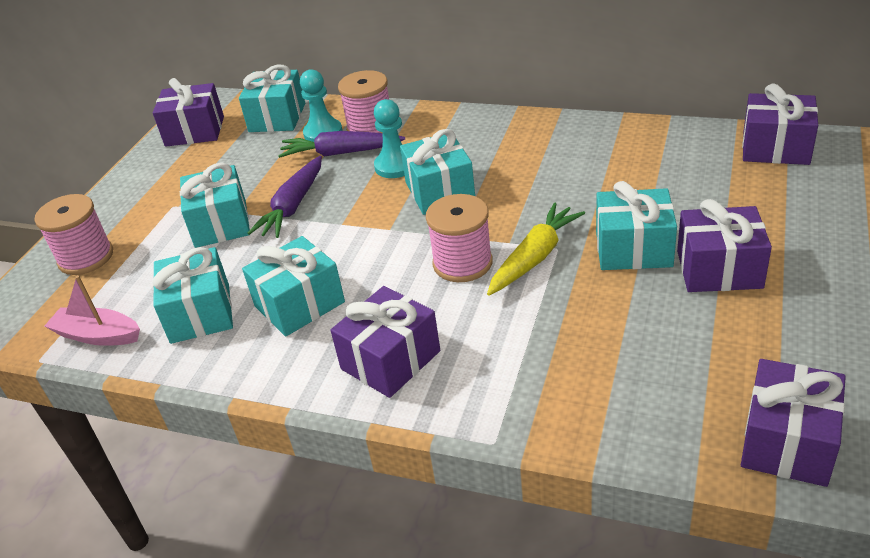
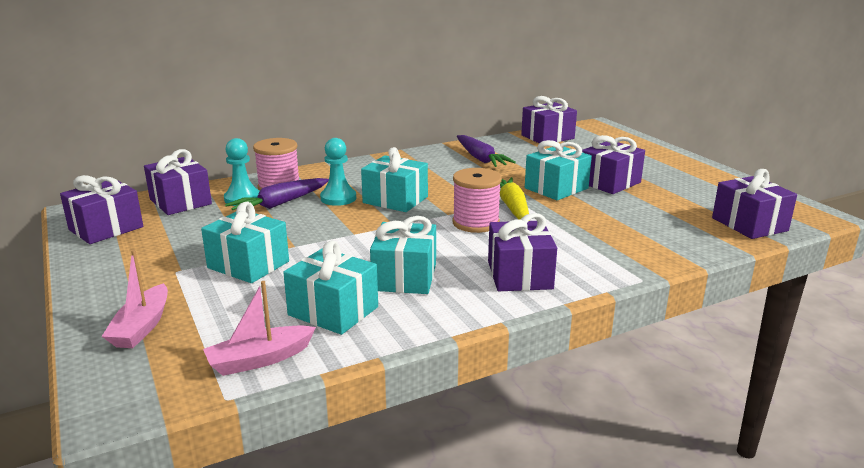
camera: 50 degrees left, 15 degrees down
(86, 257) = (142, 327): pink spool -> pink boat
(277, 117) = (180, 202): turquoise gift -> purple gift
(293, 206) = (295, 237): purple carrot -> purple carrot (480, 158)

